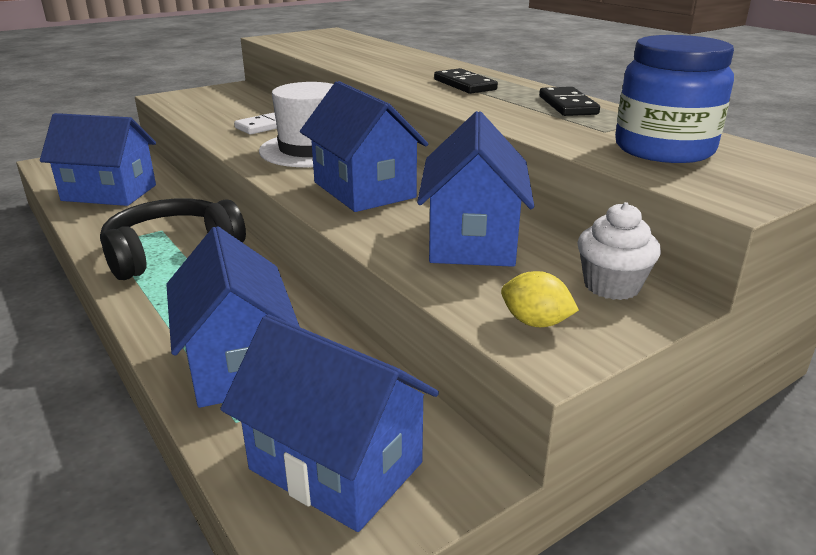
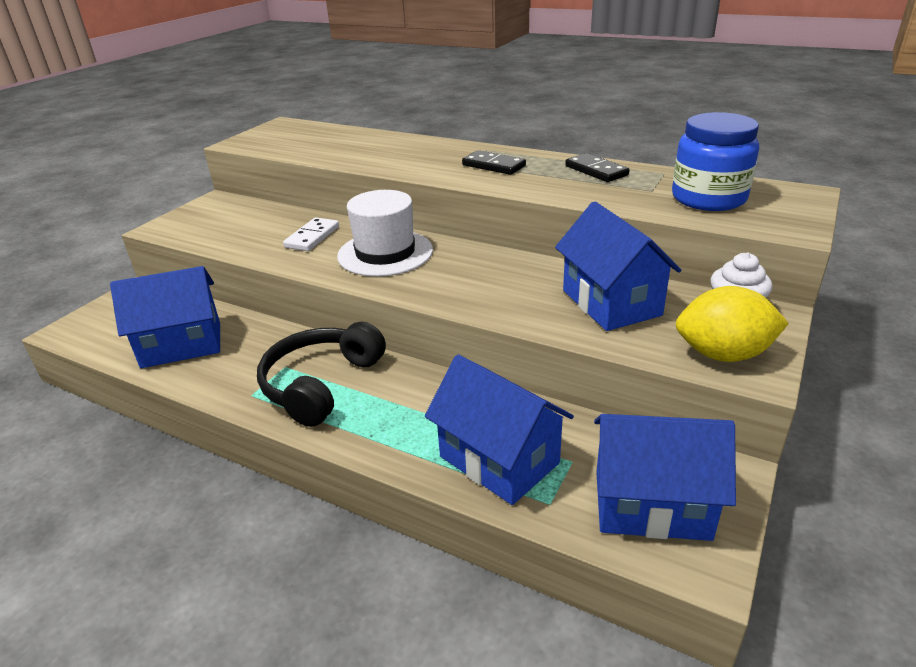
camera: 25 degrees left, 5 degrees up
(364, 190) = (479, 281): blue house -> none
(535, 322) = (723, 354): yellow lemon -> yellow lemon, size x1.85

